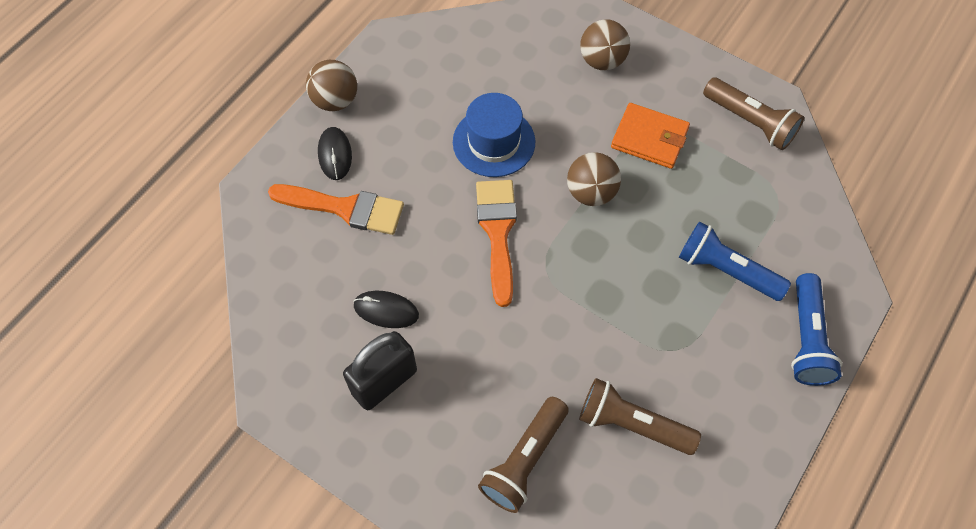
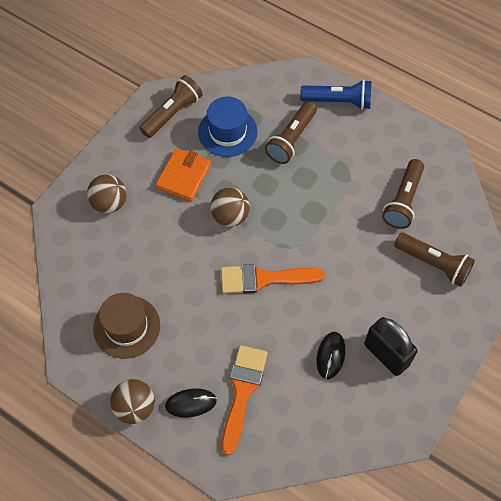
camera: 90 degrees left, 0 degrees up
(434, 87) = (127, 327): none -> brown hat
(494, 142) = (183, 281): blue hat -> blue hat (227, 132)
(726, 270) = (291, 139): blue flashlight -> brown flashlight

